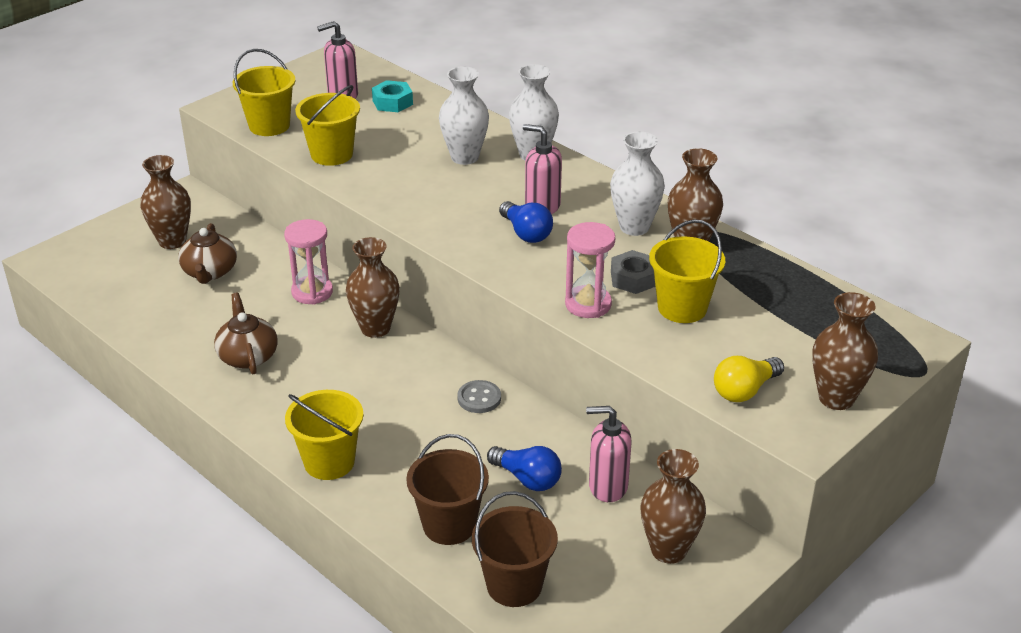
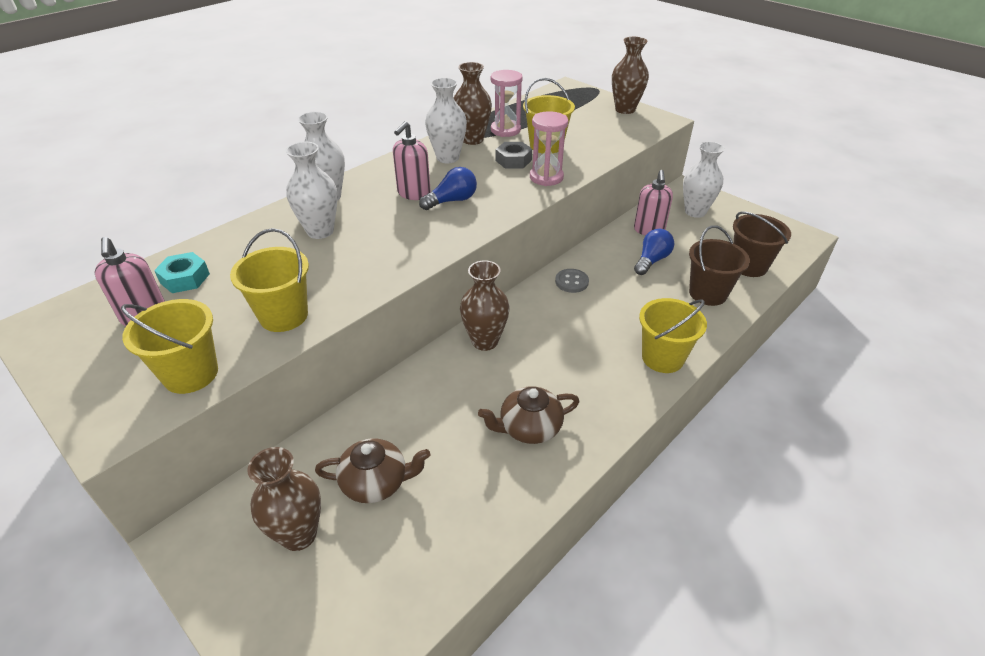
camera: 90 degrees left, 5 degrees up
(312, 292) = (425, 388): pink hourglass -> pink hourglass (505, 130)
(668, 550) = (695, 212): brown vase -> white vase
(745, 390) = (626, 132): yellow light bulb -> none

